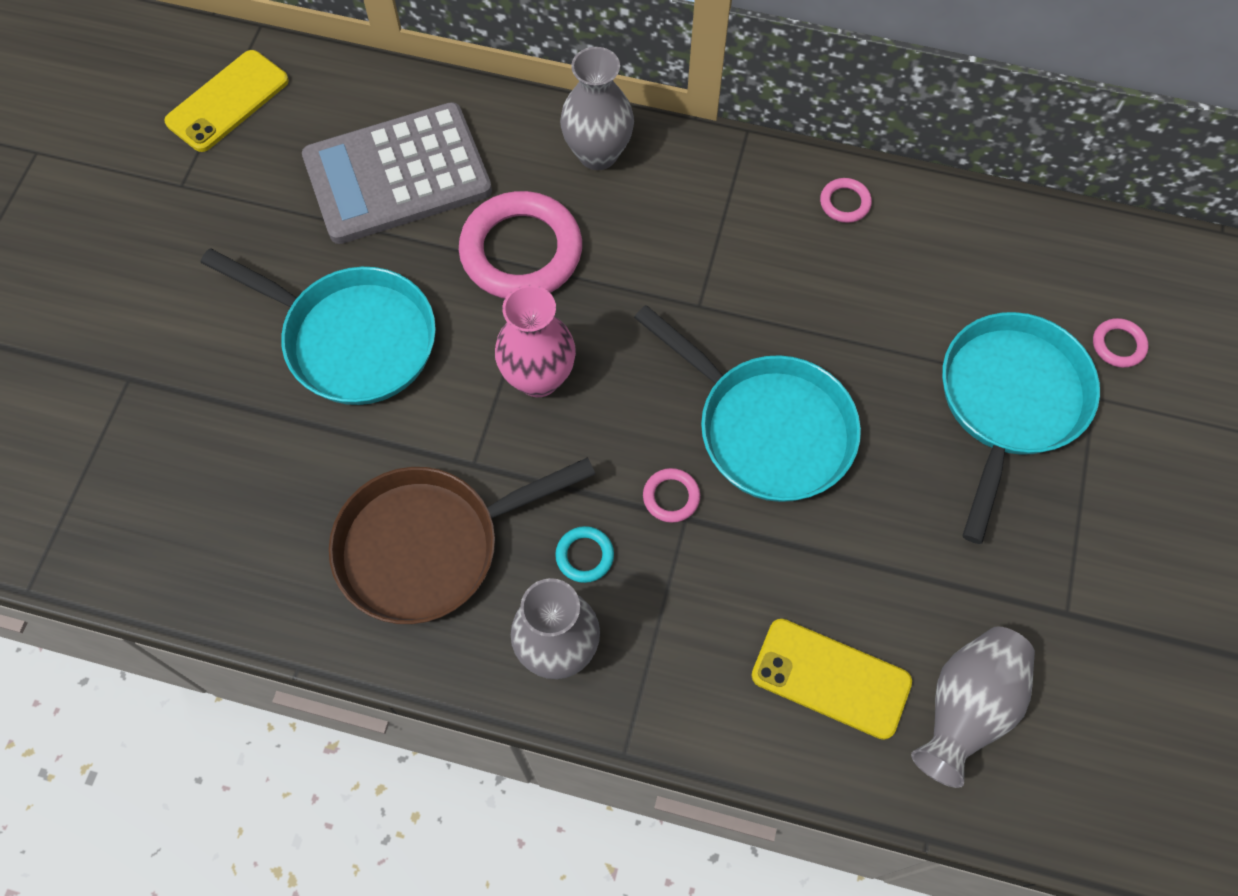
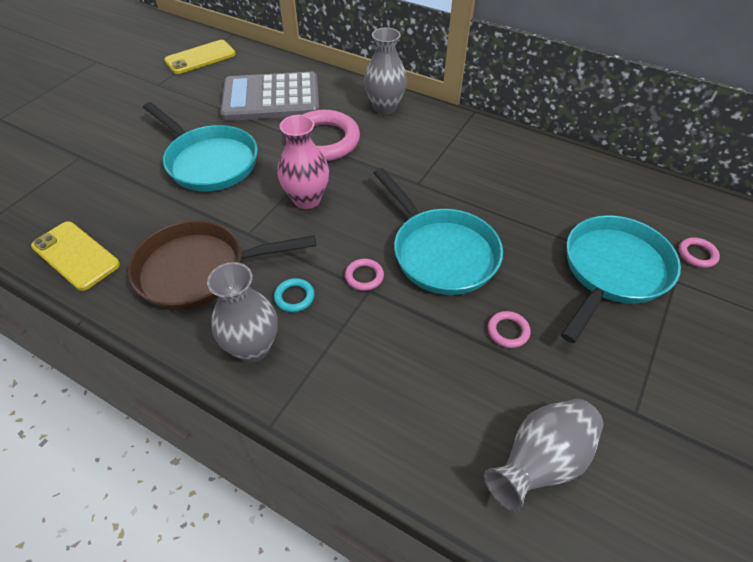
camera: 15 degrees right, 15 degrees down
(830, 679) = (439, 413): yellow phone -> yellow phone (75, 255)
(845, 203) = (524, 152): pink ring -> pink ring (508, 331)

